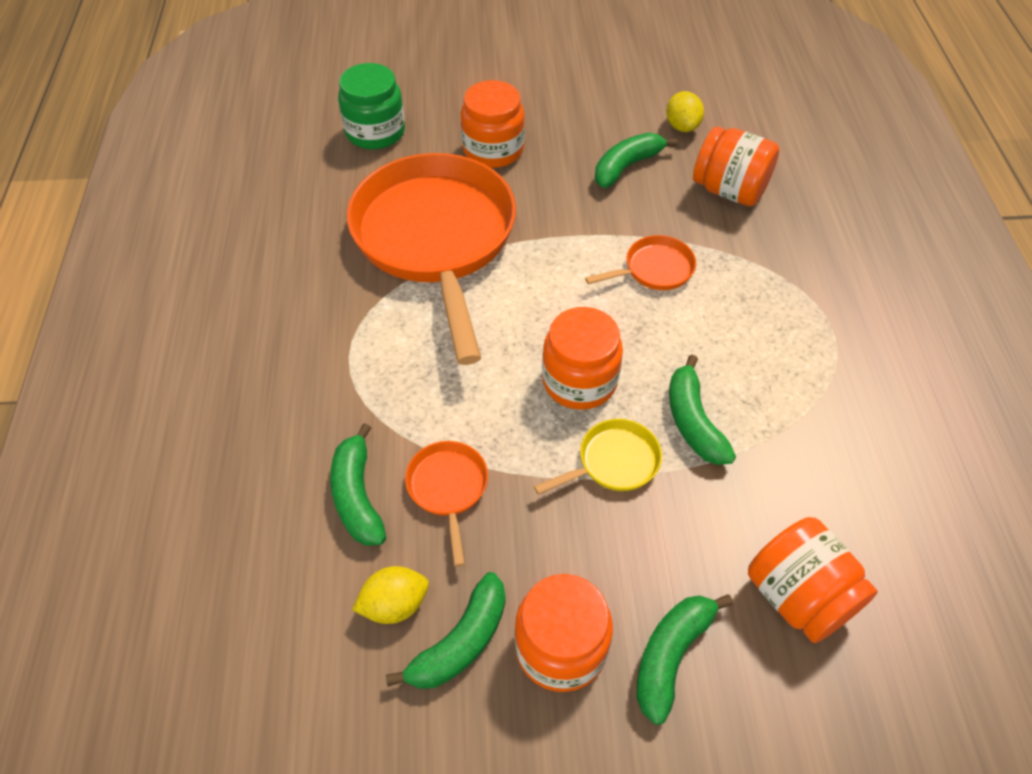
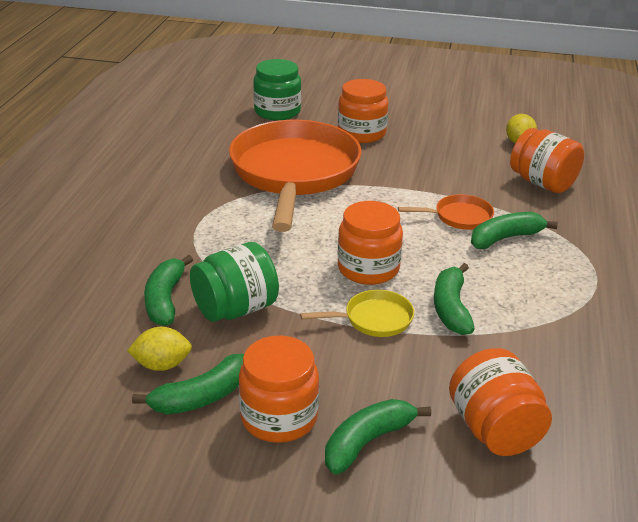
camera: 15 degrees right, 20 degrees down
(448, 489) = (235, 309): orange pan -> green jar
(626, 166) = (463, 157): green banana -> green banana (505, 238)

